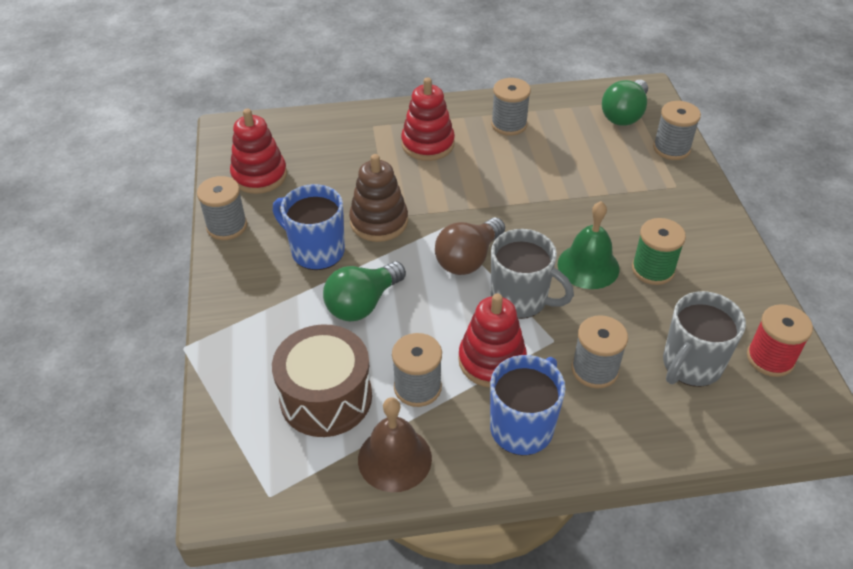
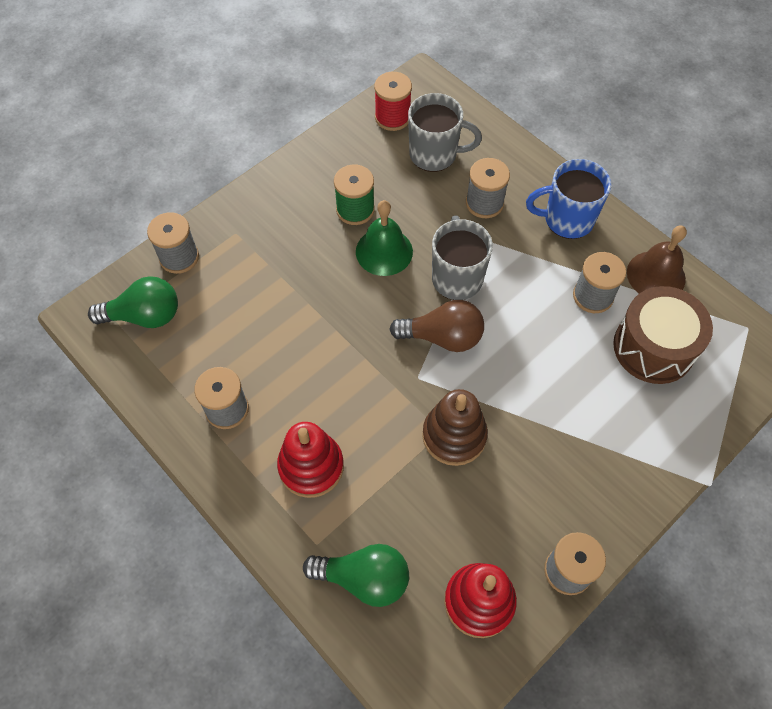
camera: 125 degrees left, 15 degrees up
(316, 251) = (530, 462): blue mug -> none
(362, 304) = (553, 383): green light bulb -> green light bulb (364, 578)
(492, 361) = (530, 265): red stacking toy -> none

